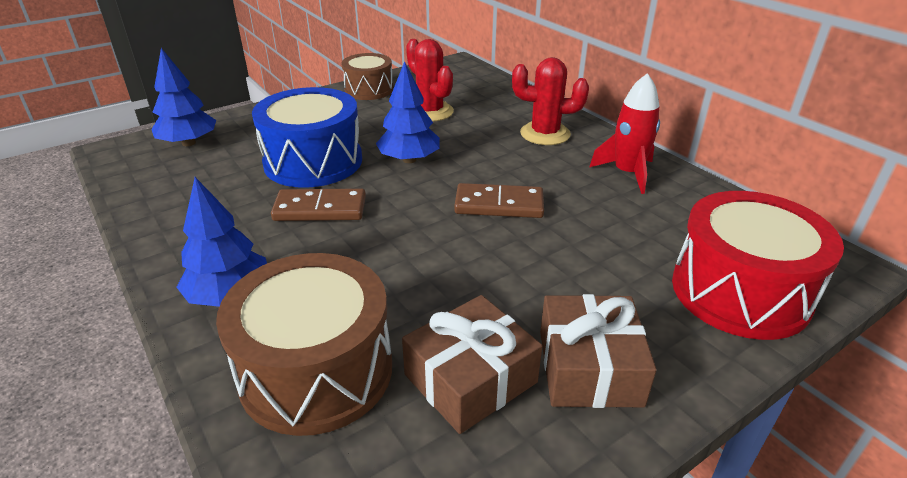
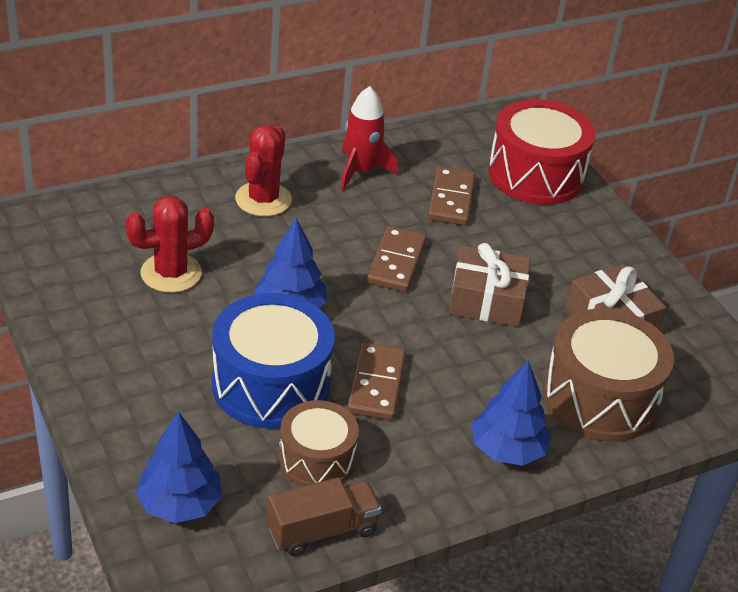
camera: 85 degrees left, 5 degrees up
(147, 199) = (322, 530): none -> brown truck
(369, 90) = (74, 318): brown drum -> brown drum (316, 459)
(589, 367) = (604, 265): brown gift -> brown gift (487, 300)
(629, 229) = (451, 199): none -> brown domino

